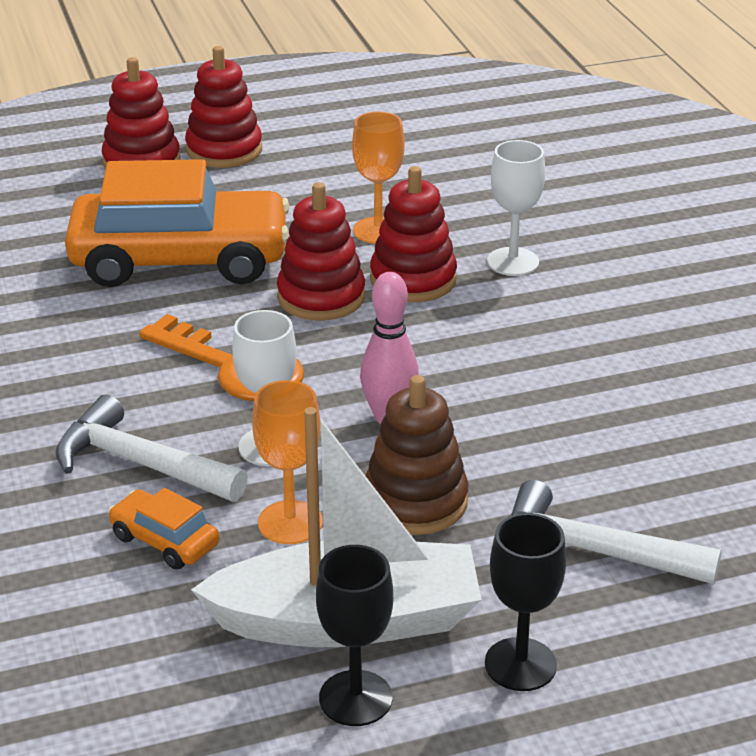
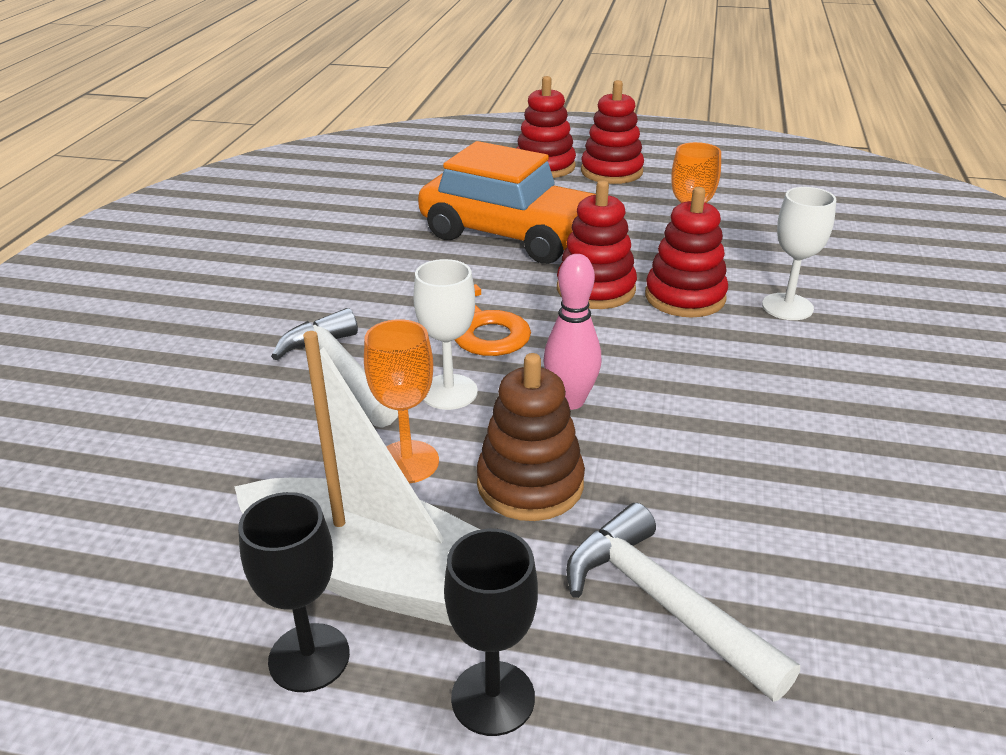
camera: 30 degrees right, 0 degrees up
(164, 541) = (297, 439): orange car -> none

